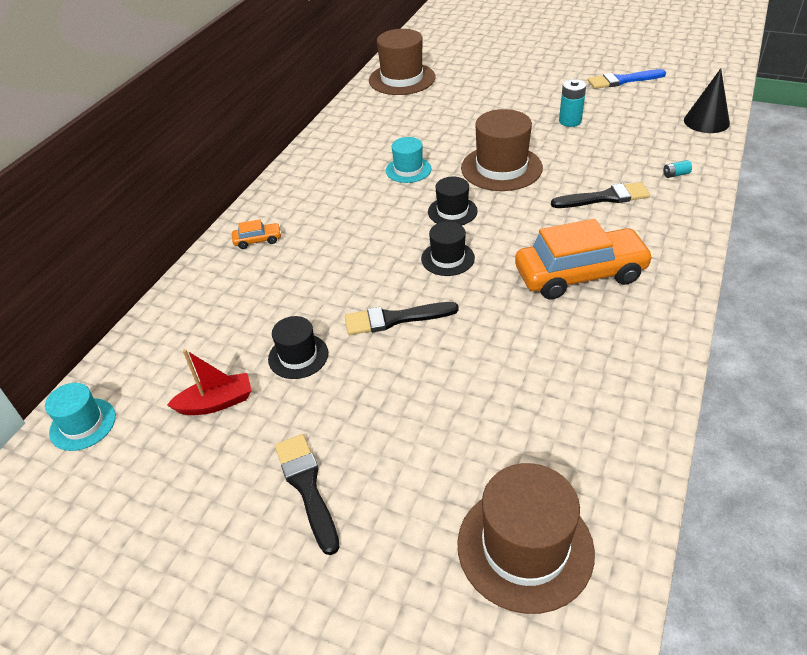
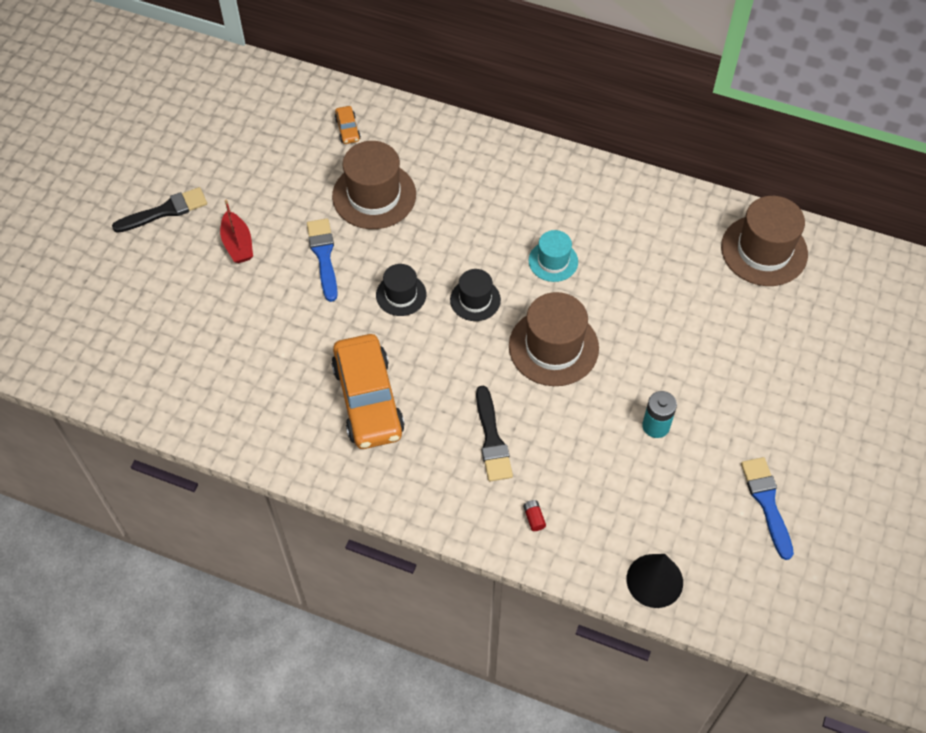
camera: 85 degrees right, 15 degrees up
(83, 424) = (237, 77): turquoise hat -> none
(216, 403) = (247, 149): red boat -> red boat (238, 244)
(258, 240) = (439, 147): orange car -> orange car (347, 129)
(298, 356) = (288, 193): black hat -> none
(395, 319) = (323, 256): black brush -> blue brush
(525, 547) = (99, 333): brown hat -> brown hat (374, 195)
(675, 174) = (534, 518): turquoise battery -> red battery

